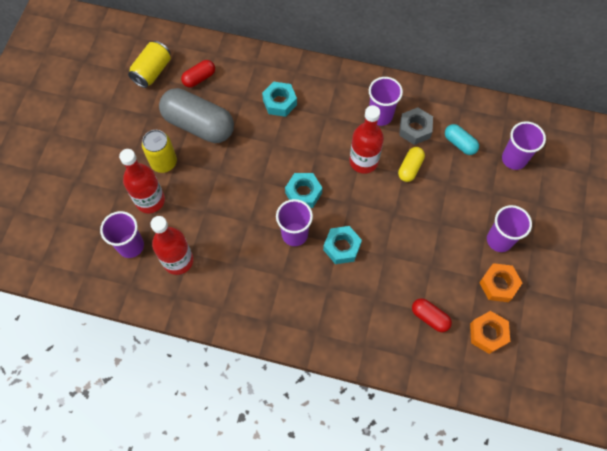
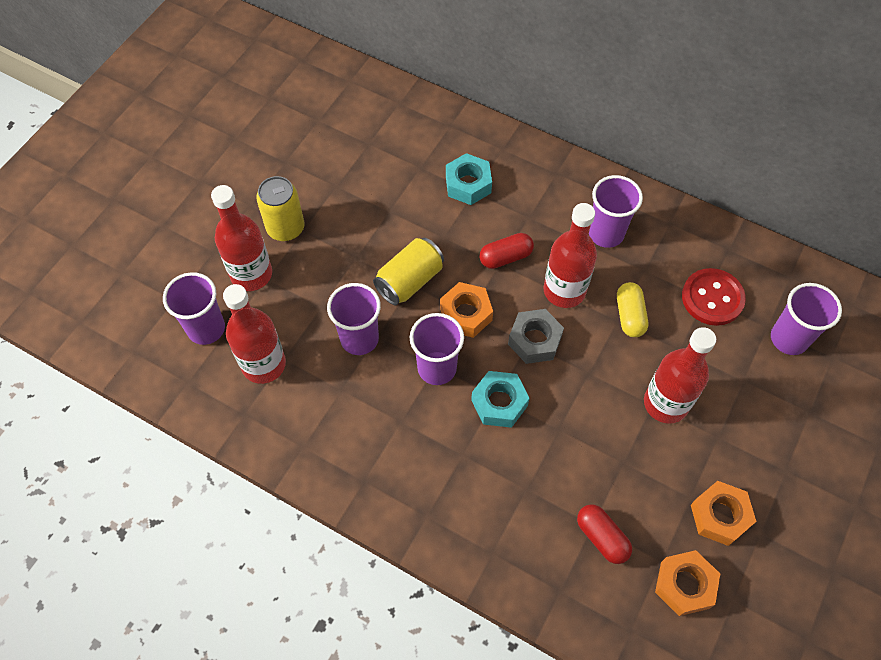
camera: 15 degrees right, 5 degrees down
(152, 71) = (307, 107): yellow can -> yellow can (409, 281)
(198, 125) = (348, 189): grey capsule -> none
(199, 78) = (367, 129): red capsule -> red capsule (505, 257)
(303, 193) = (466, 314): turquoise nut -> orange nut
(410, 168) = (629, 315): yellow capsule -> yellow capsule turned 45 degrees counterclockwise
(415, 129) = (651, 263): grey nut -> grey nut (534, 340)
(447, 221) = (665, 403): none -> red bottle
(459, 143) = (712, 298): turquoise capsule -> red button
(499, 240) = (737, 450): purple cup -> purple cup (359, 339)

